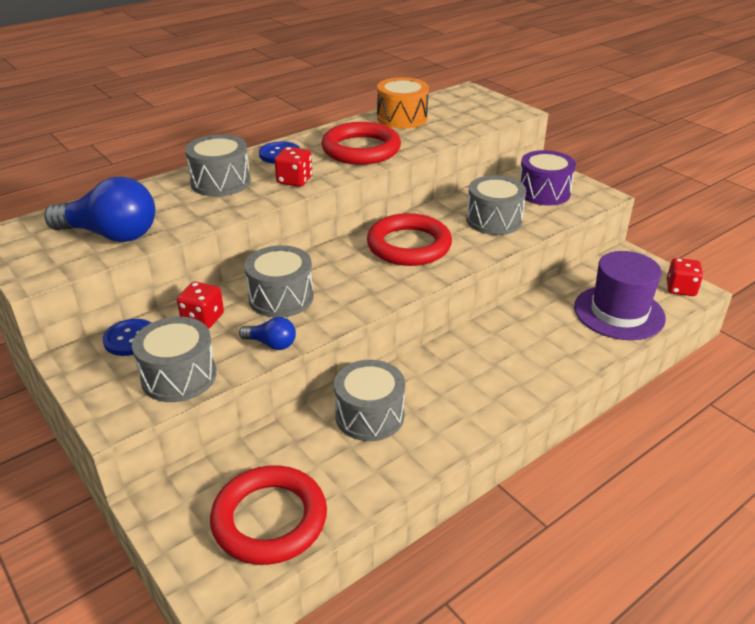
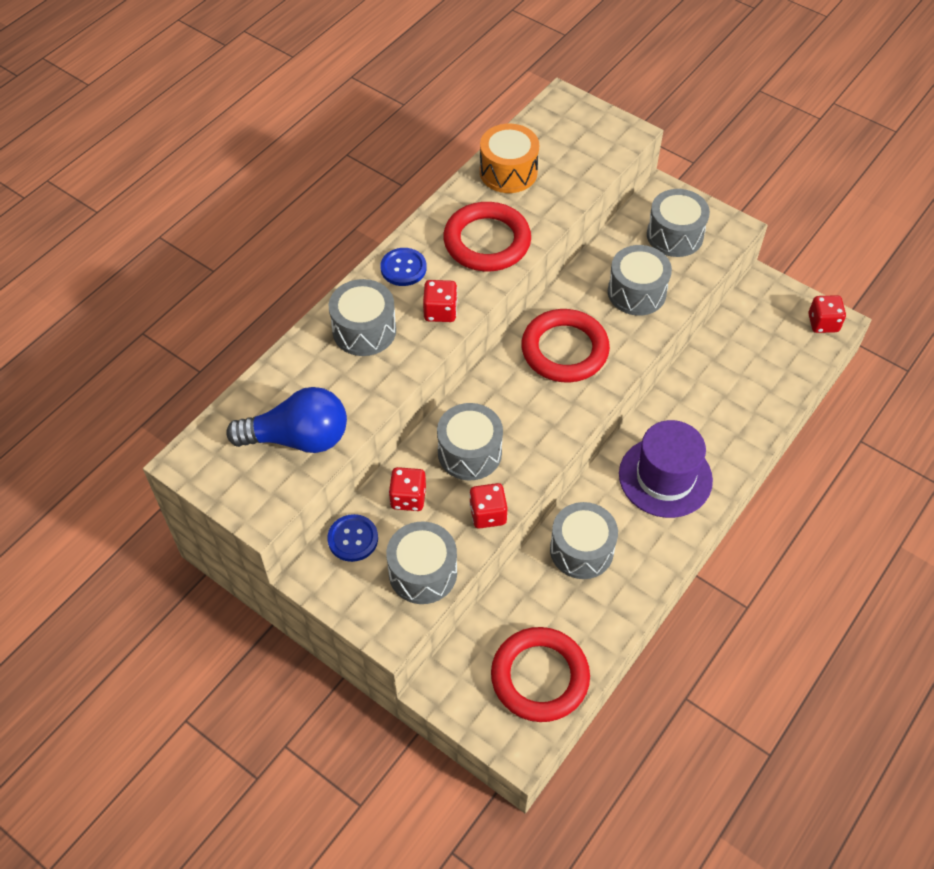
camera: 15 degrees left, 20 degrees up
(271, 344) = (488, 514): blue light bulb -> red dice
(544, 192) = (674, 235): purple drum -> grey drum
(619, 312) = (771, 369): purple hat -> purple hat (665, 477)

